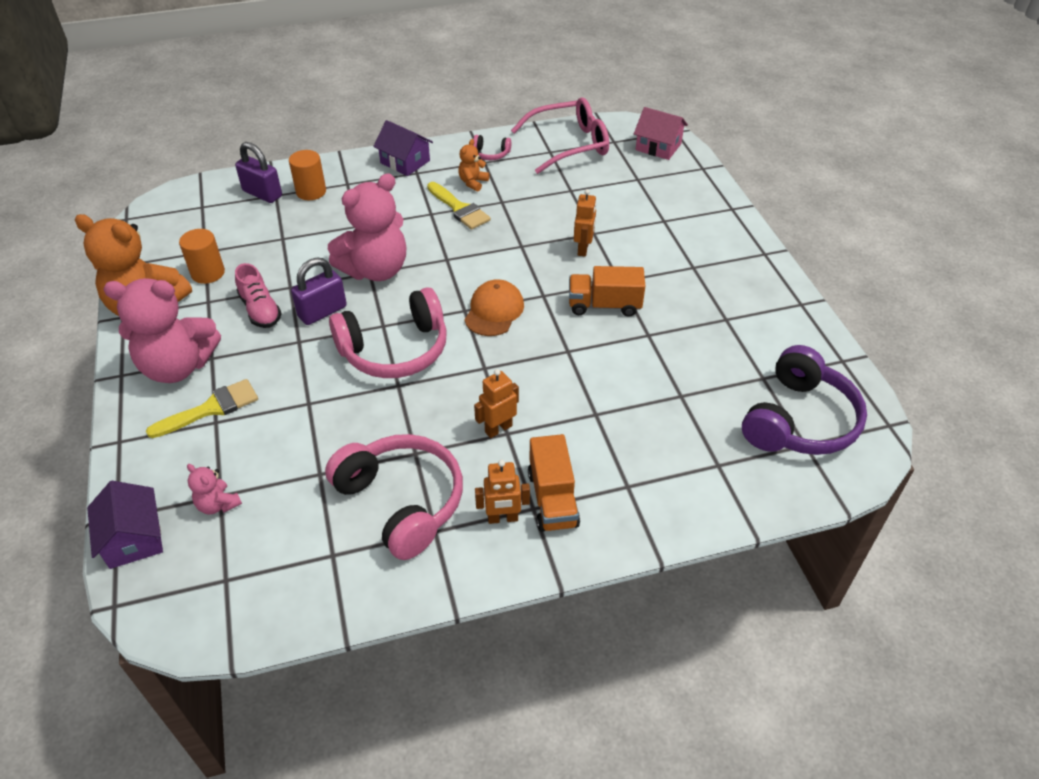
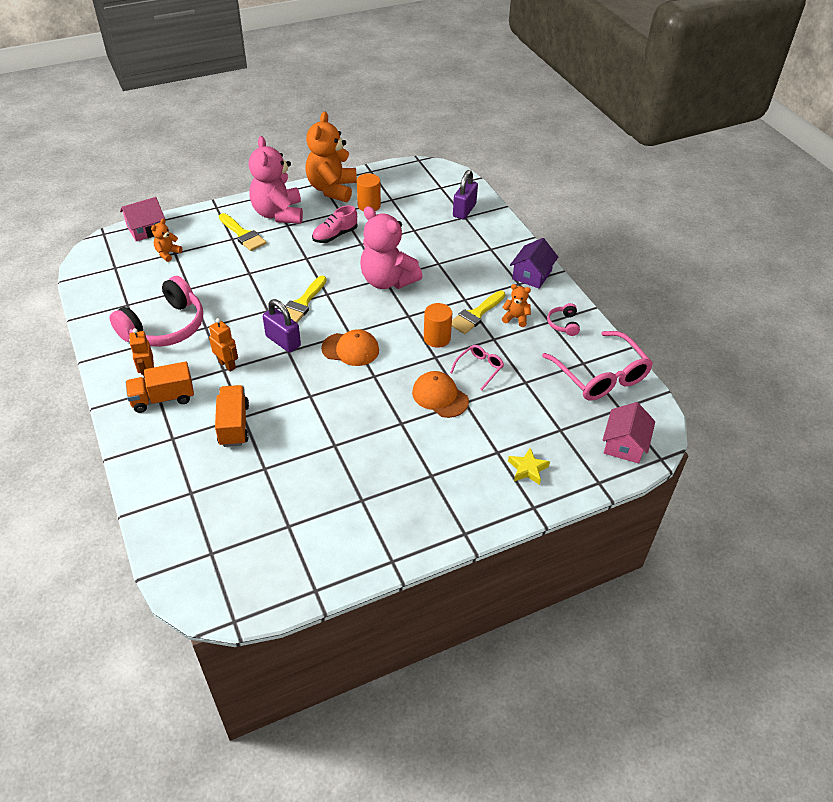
camera: 80 degrees right, 0 degrees up
(133, 538) = (146, 229): purple house -> pink house
(218, 504) = (167, 253): pink teddy bear -> orange teddy bear
(311, 192) = (474, 233): orange cylinder -> orange cylinder (437, 338)
(322, 312) = (337, 263): purple padlock -> purple padlock (283, 341)
(395, 349) = (302, 303): pink headphones -> yellow brush
(546, 217) = (479, 368): none -> pink glasses
(583, 249) = (440, 396): orange robot -> orange cap
(604, 305) = (367, 414): orange truck -> orange truck (234, 425)
(686, 205) = (527, 469): none -> yellow star
(799, 420) = (238, 550): purple headphones -> none

